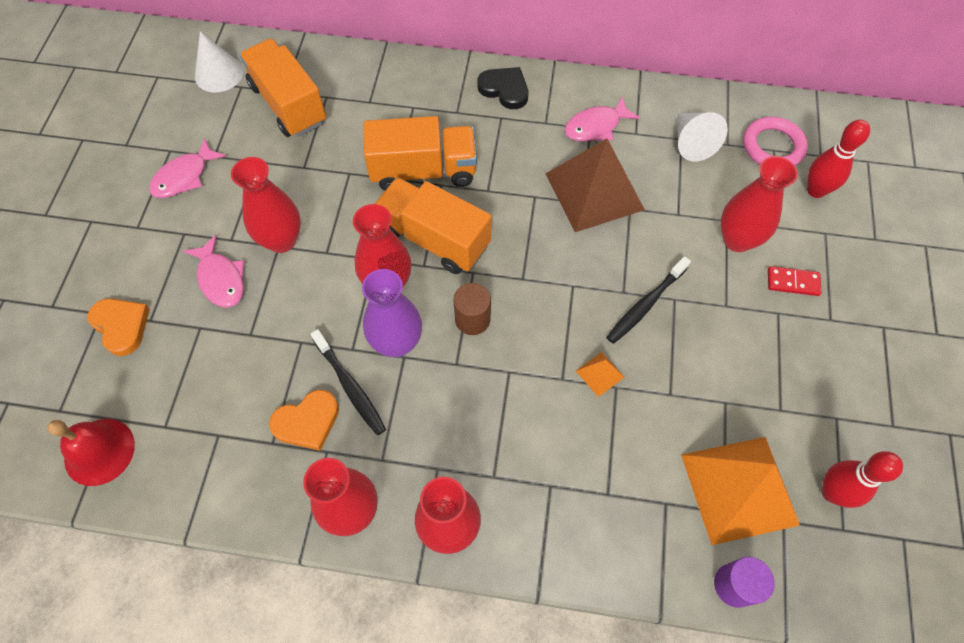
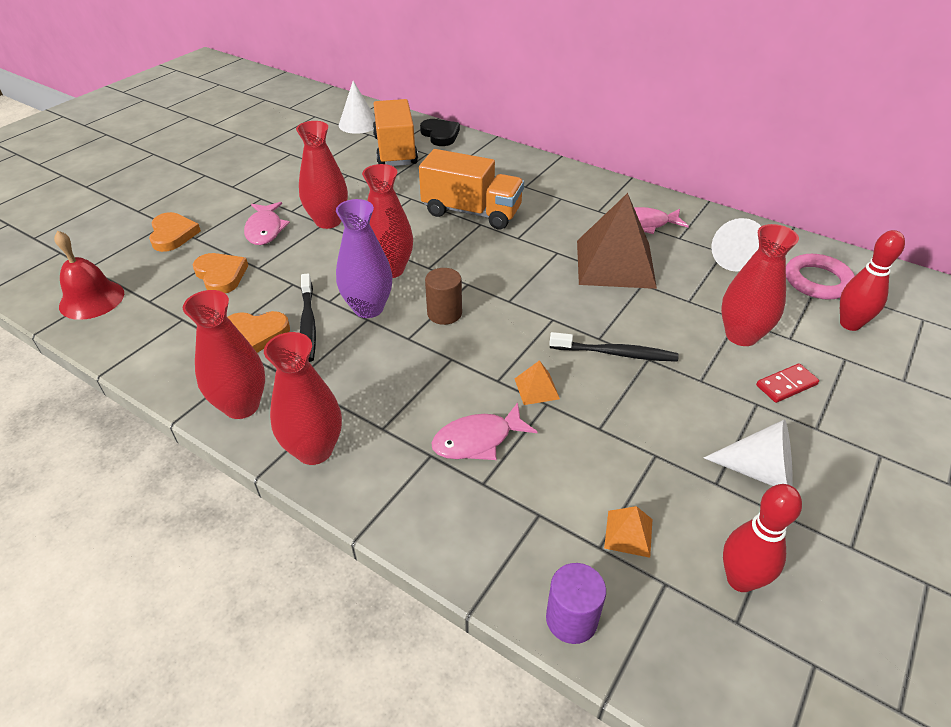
camera: 25 degrees right, 20 degrees down
(184, 177) = (288, 169): pink fish -> pink fish (477, 440)
(217, 361) = (221, 275): none -> orange heart
(434, 239) = (449, 254): orange truck -> none
(504, 89) = (576, 183): black heart -> black heart (440, 135)
(645, 304) = (615, 353): black toothbrush -> black toothbrush turned 150 degrees counterclockwise
(739, 489) = (628, 533): orange pyramid -> orange pyramid, size x0.41
(793, 282) = (786, 385): red domino -> red domino turned 60 degrees counterclockwise
(806, 383) = (759, 471): none -> white cone

